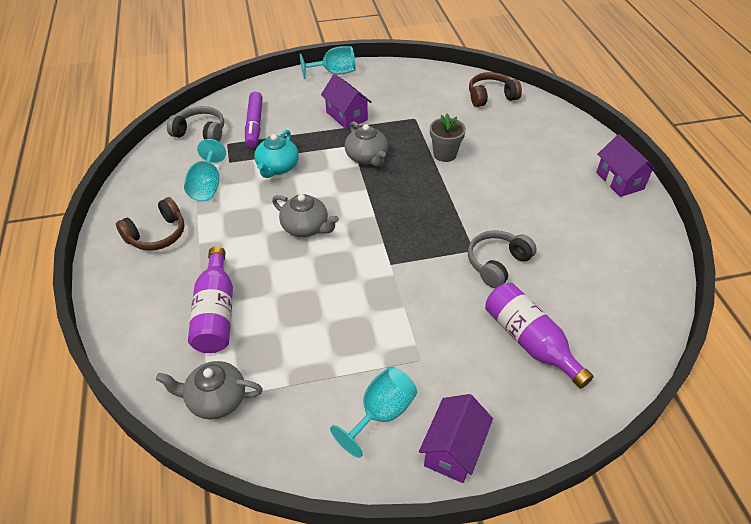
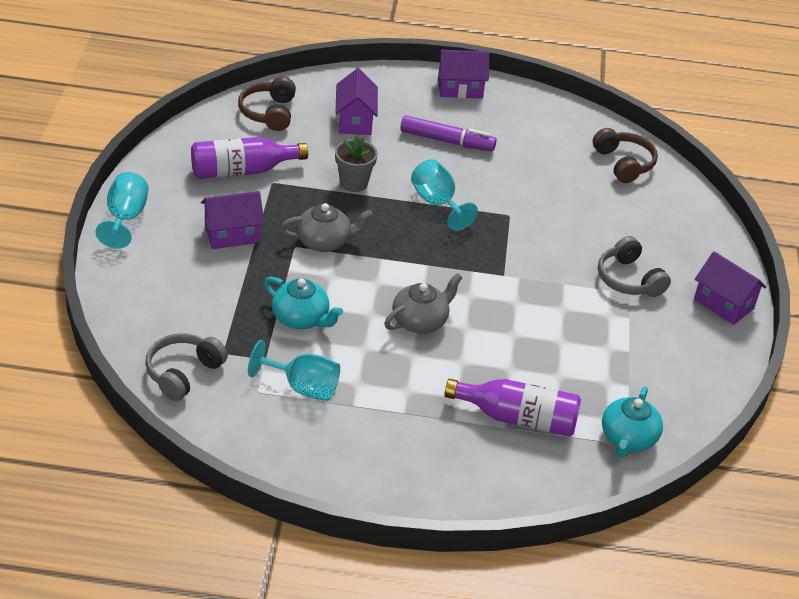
camera: 75 degrees left, 5 degrees down
(157, 234) = (371, 447): brown headphones -> brown headphones (623, 163)
(215, 399) = (628, 438): grey teapot -> turquoise teapot
(254, 125) = (198, 319): purple marker -> purple marker (446, 141)
(381, 413) = (677, 334): turquoise goblet -> turquoise goblet (437, 203)
(497, 264) = (534, 206): grey headphones -> grey headphones (629, 279)
(520, 136) = (355, 121): none -> purple house
(529, 341) = (632, 222): purple bottle -> purple bottle (242, 171)

